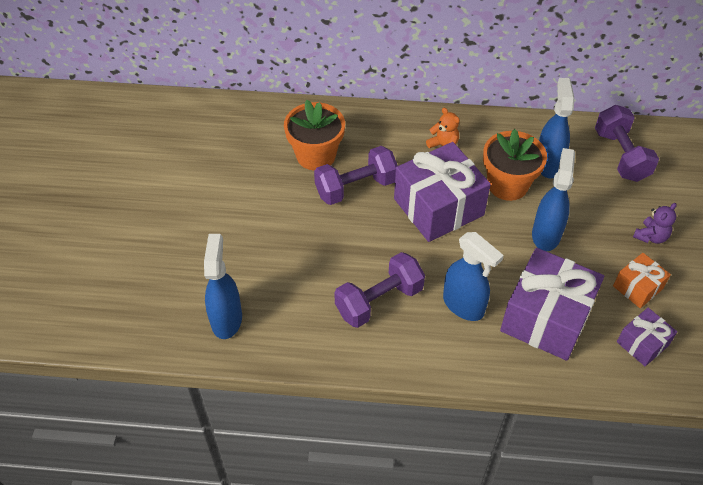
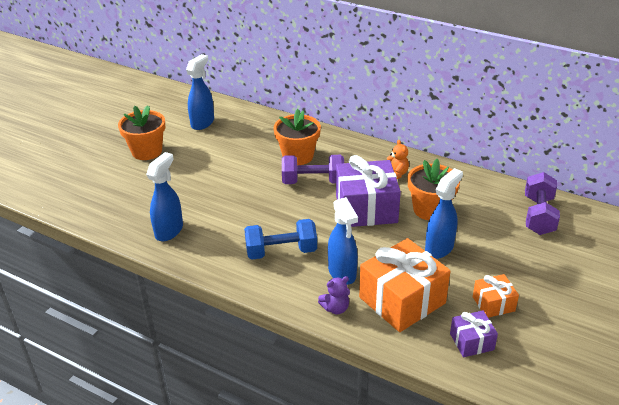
camera: 25 degrees right, 15 degrees down
(118, 207) = (147, 151): none -> orange flower pot
(379, 301) = (281, 251): purple dumbbell -> blue dumbbell
(546, 318) = (402, 300): purple gift -> orange gift
(547, 164) = (472, 205): blue spray bottle -> blue spray bottle (202, 123)
(650, 236) = (528, 274): purple teddy bear -> purple teddy bear (335, 308)

